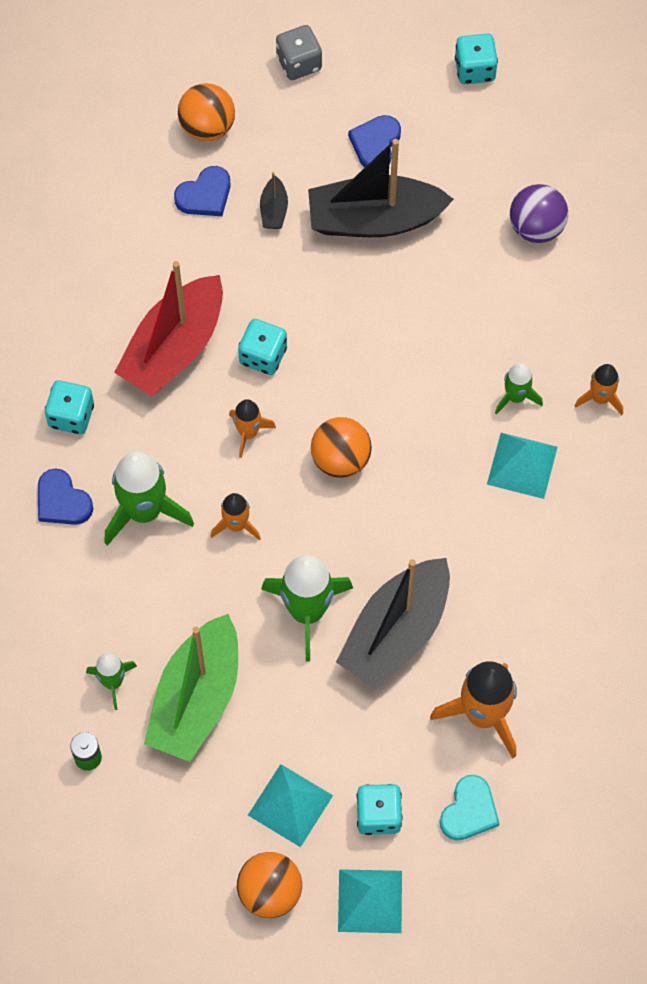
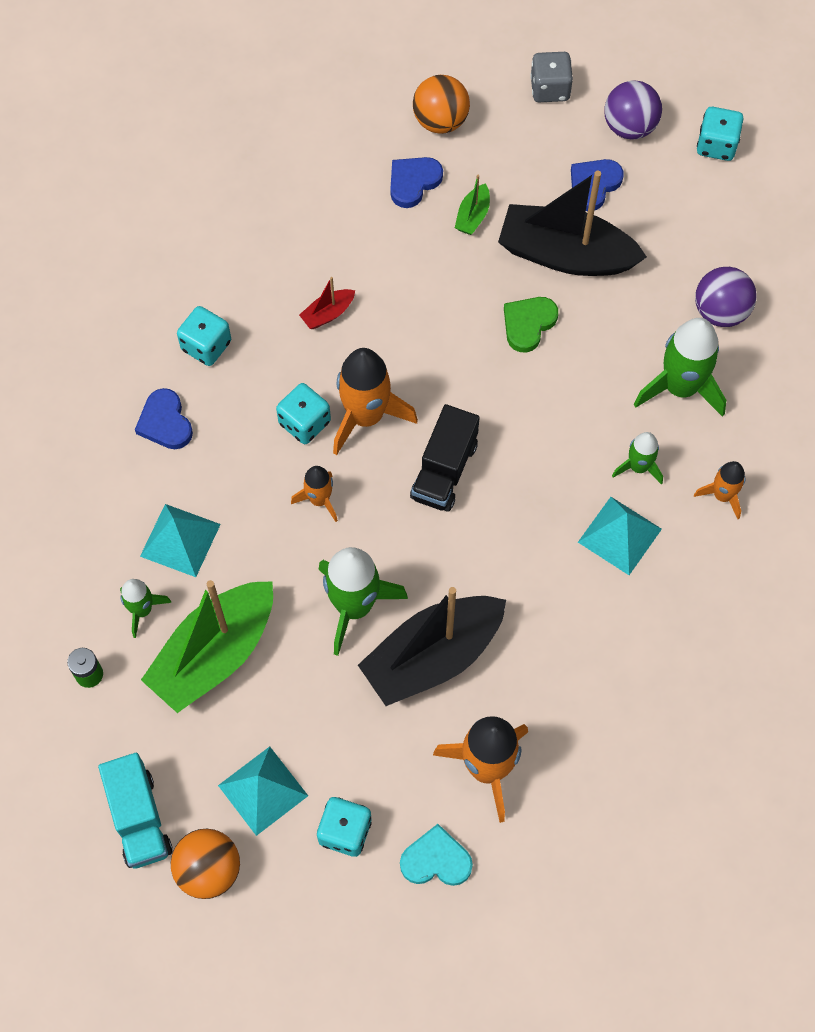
camera: 20 degrees right, 0 degrees up
(144, 511) = (238, 457): green rocket -> green rocket (680, 387)
(174, 347) = (328, 314): red boat -> red boat, size x0.42
(188, 870) = (139, 818): none -> turquoise truck
(205, 195) = (413, 182): blue heart -> blue heart turned 150 degrees clockwise
(248, 433) = (366, 416): orange rocket -> orange rocket, size x1.82
(263, 356) = (408, 348): turquoise dice -> turquoise dice (304, 423)
(274, 210) = (473, 216): black boat -> green boat
(340, 459) = (444, 470): orange ball -> black truck
(365, 297) = (528, 324): none -> green heart
(370, 901) = (303, 915): turquoise pyramid -> turquoise pyramid (180, 540)
(387, 77) = (629, 127): none -> purple ball
(469, 811) = (436, 860): turquoise heart -> turquoise heart turned 135 degrees counterclockwise

